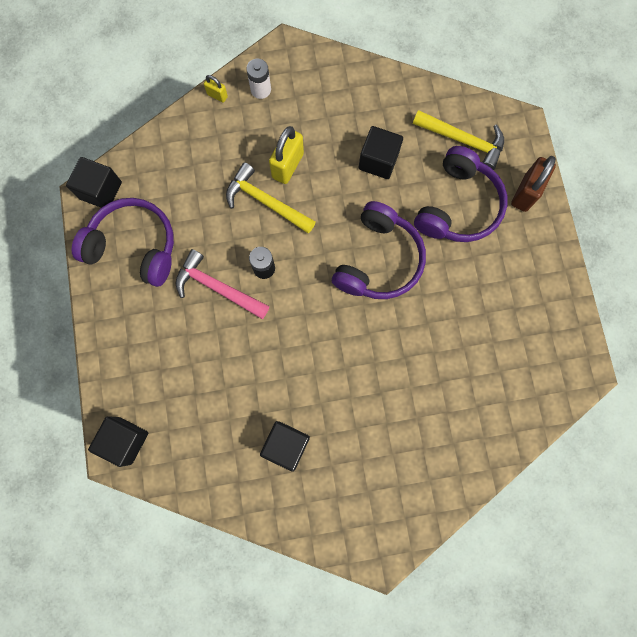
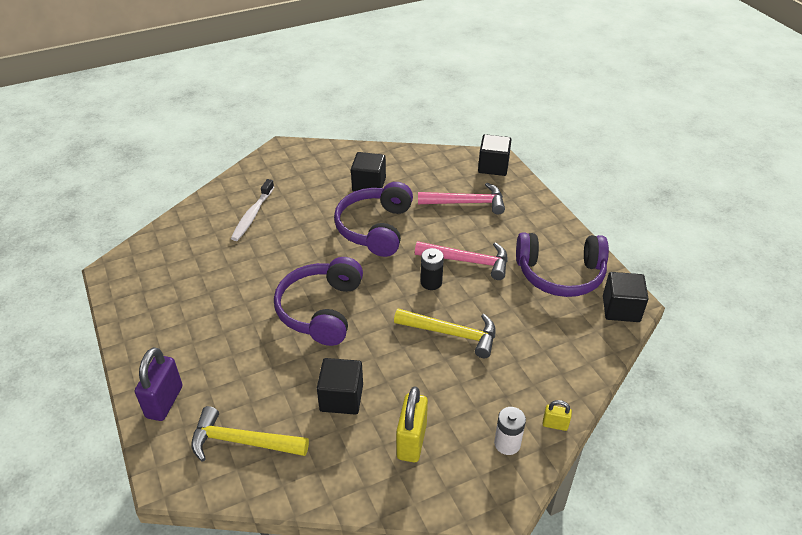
camera: 165 degrees right, 35 degrees down
(184, 380) = (466, 203): none -> pink hammer
(287, 166) = (442, 370): yellow padlock -> yellow padlock (411, 441)
(432, 423) = (252, 215): none -> white toothbrush
(458, 206) = (243, 373): purple headphones -> purple headphones (375, 228)
(525, 193) = (164, 402): brown padlock -> purple padlock

